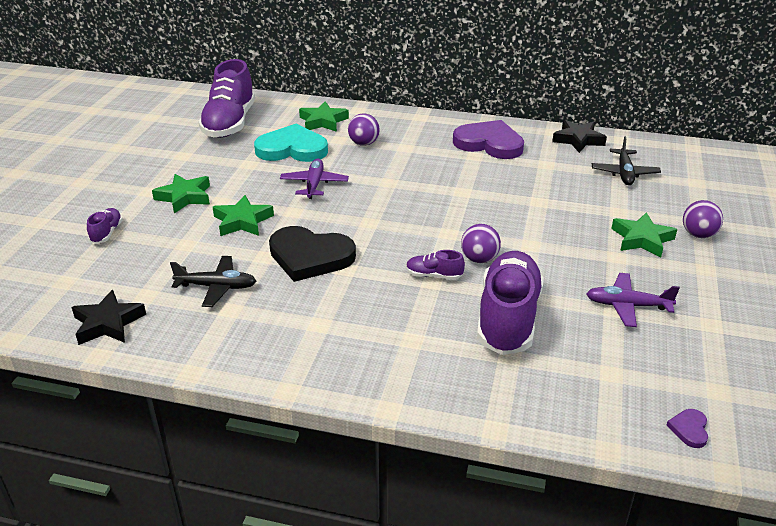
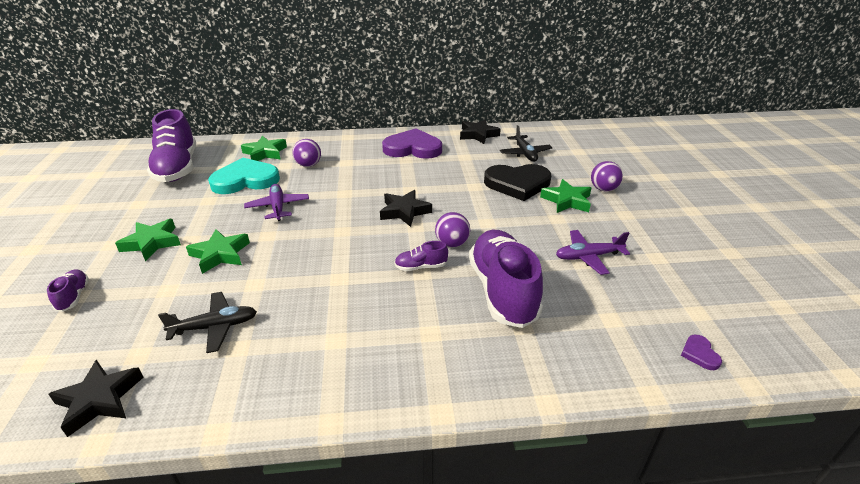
camera: 20 degrees left, 0 degrees up
(310, 257) = (300, 274): black heart -> black heart (517, 184)
(444, 214) = (404, 211): none -> black star

